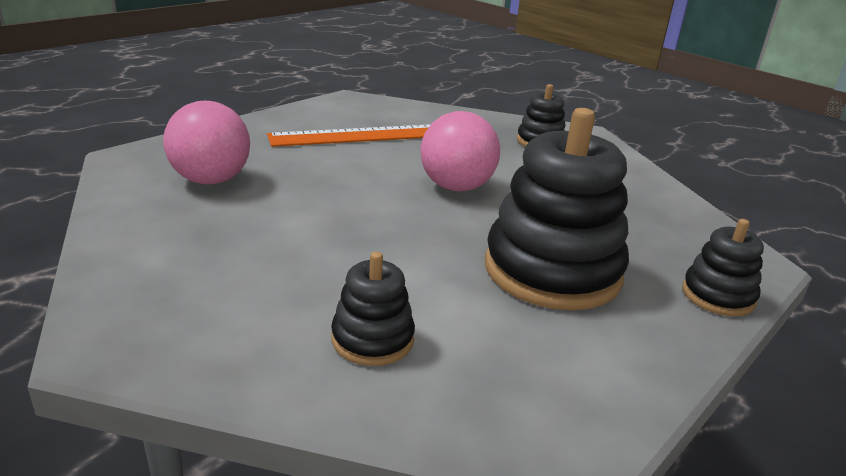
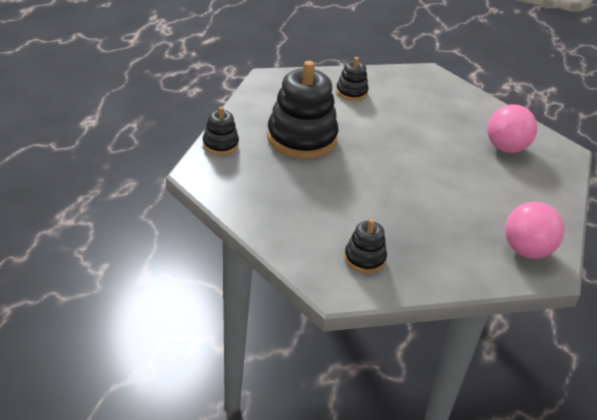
camera: 155 degrees right, 10 degrees up
(361, 135) = (486, 218): orange ruler -> none
(456, 187) = (384, 183): pink ball -> pink ball (526, 250)

